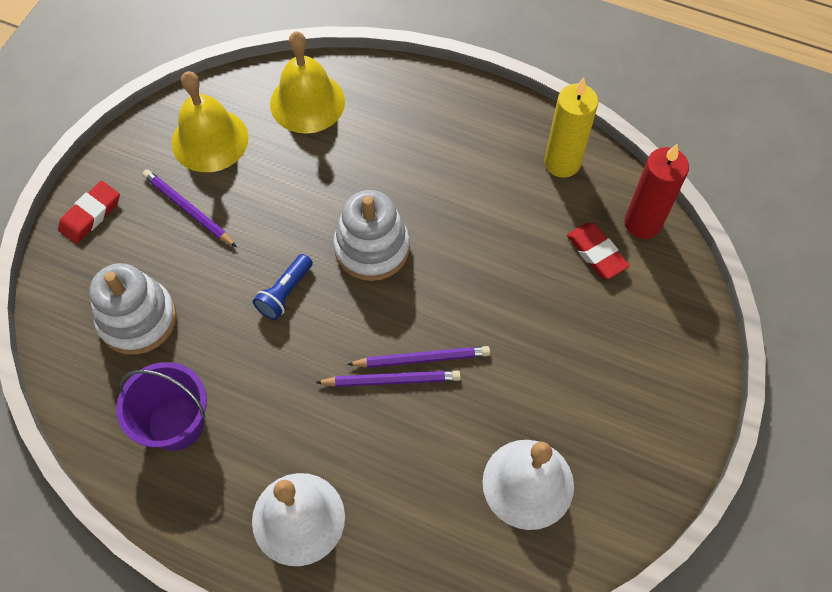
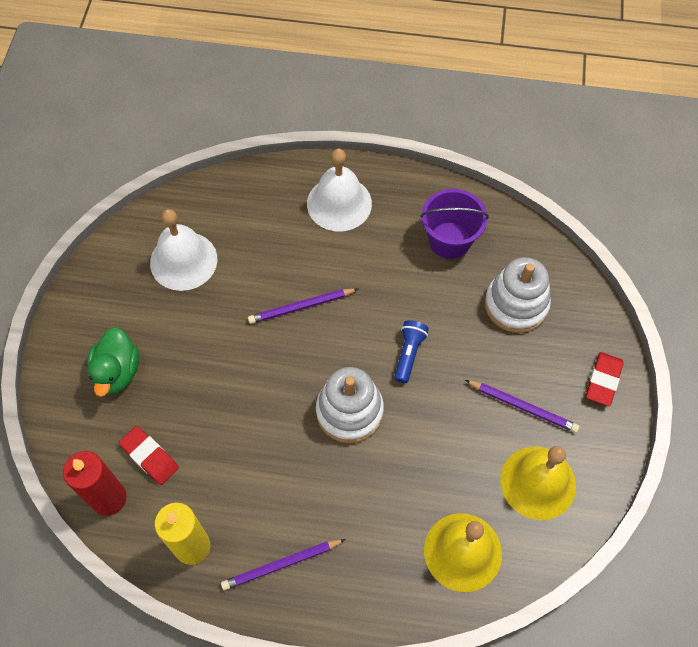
camera: 165 degrees right, 0 degrees up
(421, 359) = (282, 328): purple pencil -> purple pencil (281, 564)
(626, 354) = (117, 372): none -> green duck

